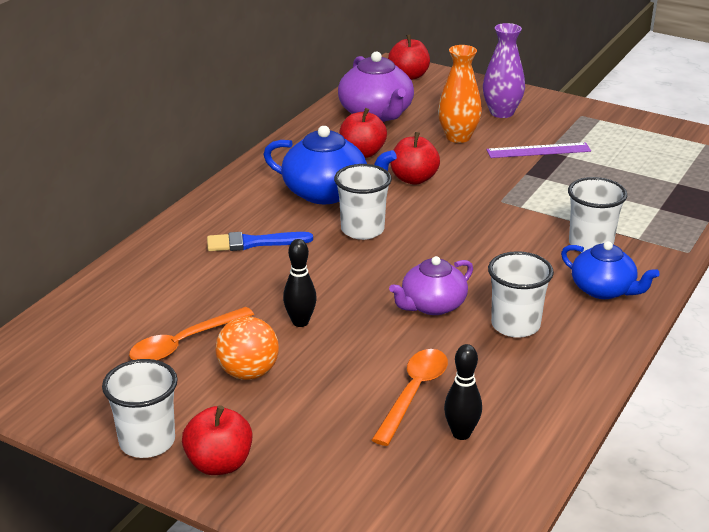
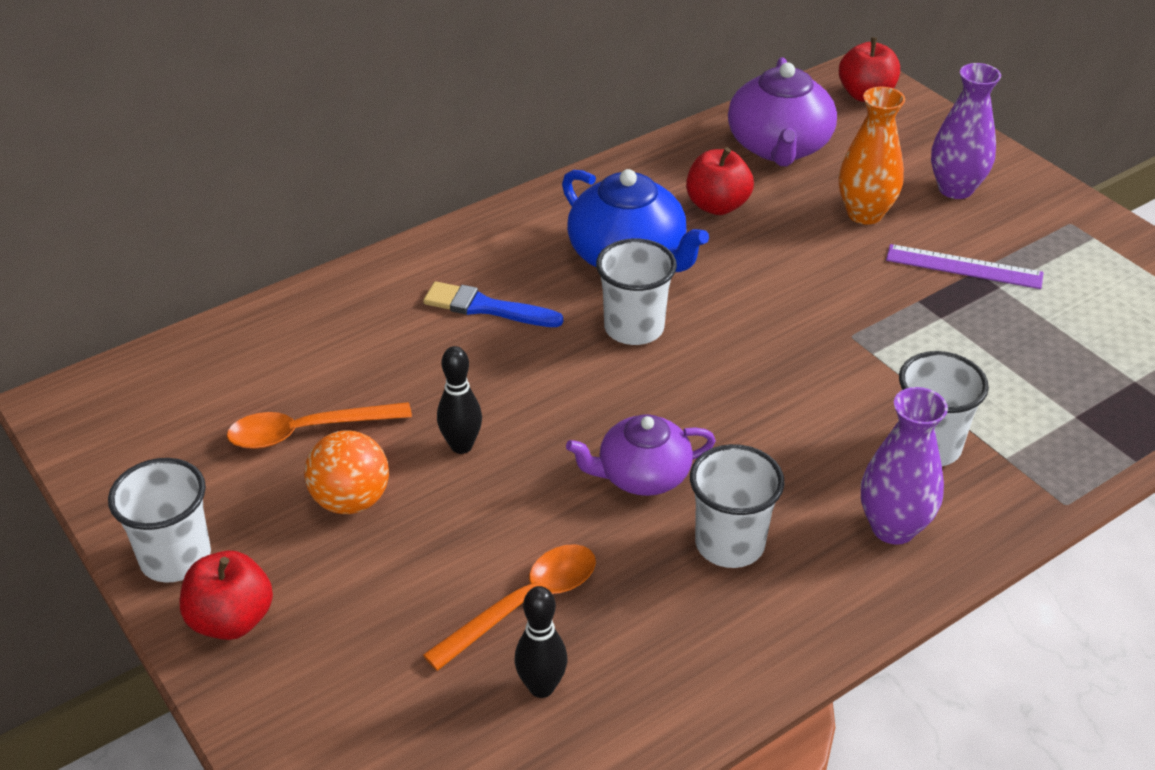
camera: 25 degrees right, 10 degrees up
(414, 179) = (756, 266): red apple -> none
(603, 290) = (893, 527): blue teapot -> purple vase

